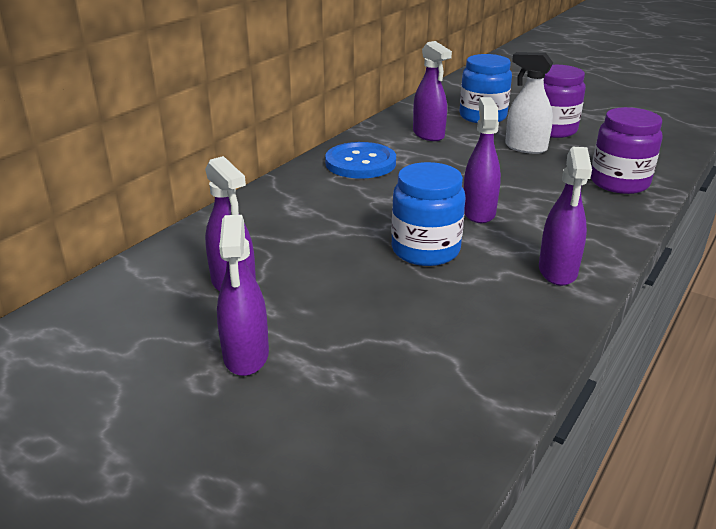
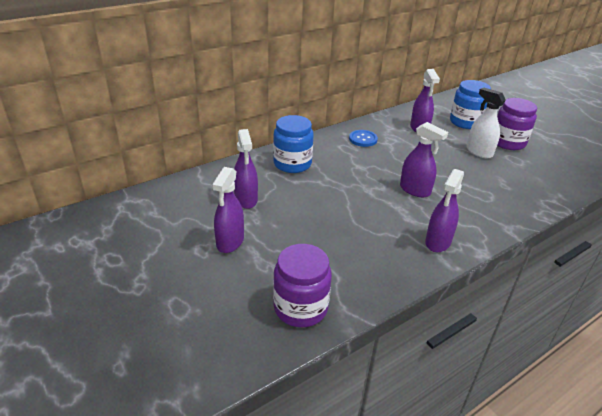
camera: 20 degrees right, 5 degrees up
(360, 163) = (363, 139): blue button -> blue button, size x0.63
(425, 250) = (365, 207): blue jar -> blue jar (292, 164)
(478, 212) = (415, 190): purple spray bottle -> purple spray bottle turned 105 degrees clockwise
(619, 182) = (526, 192): purple jar -> purple jar (300, 308)

